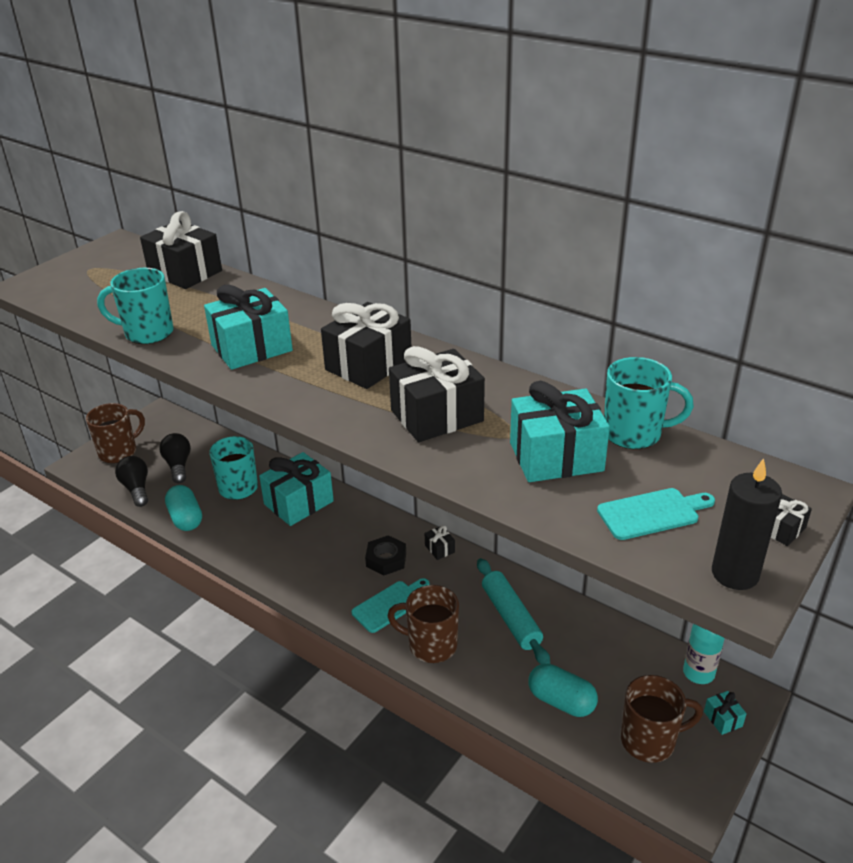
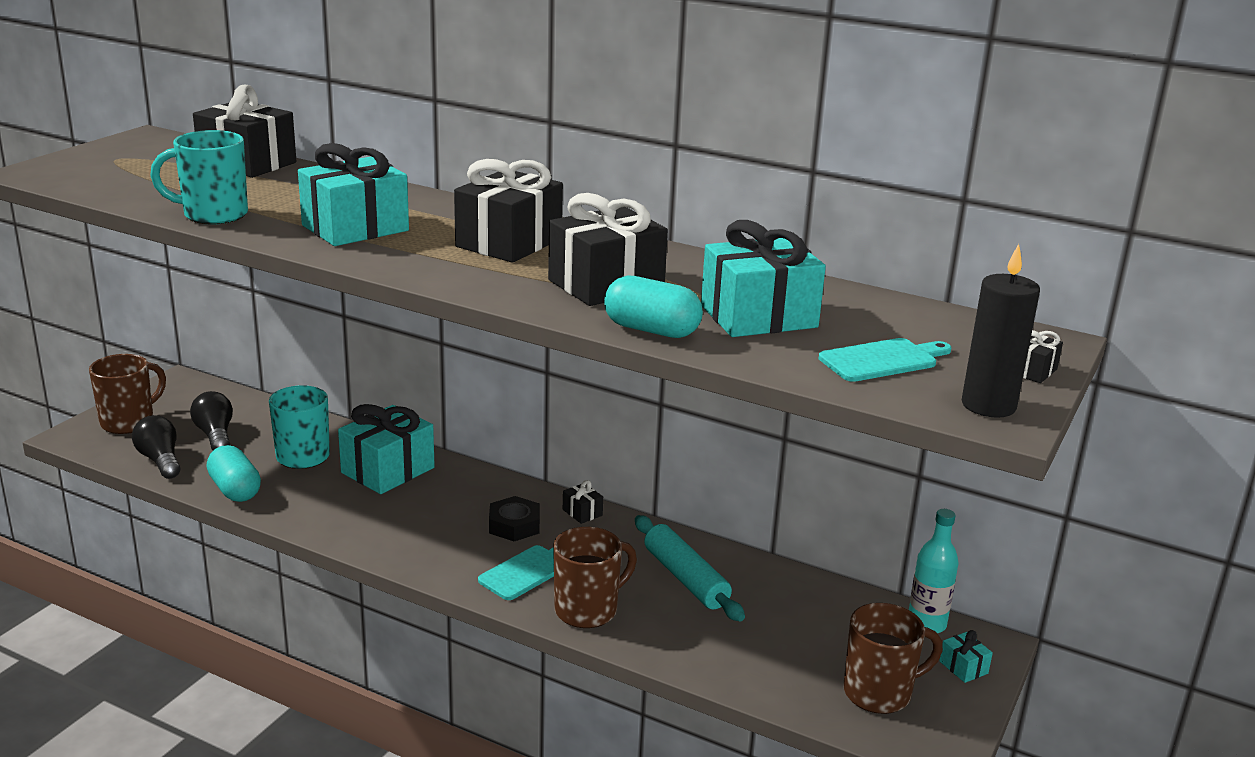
camera: 10 degrees left, 10 degrees down
(431, 645) = (588, 610): brown mug -> brown mug turned 135 degrees clockwise
(561, 701) = (763, 659): turquoise capsule -> turquoise capsule (651, 330)
(634, 434) = (844, 298): turquoise mug -> none

